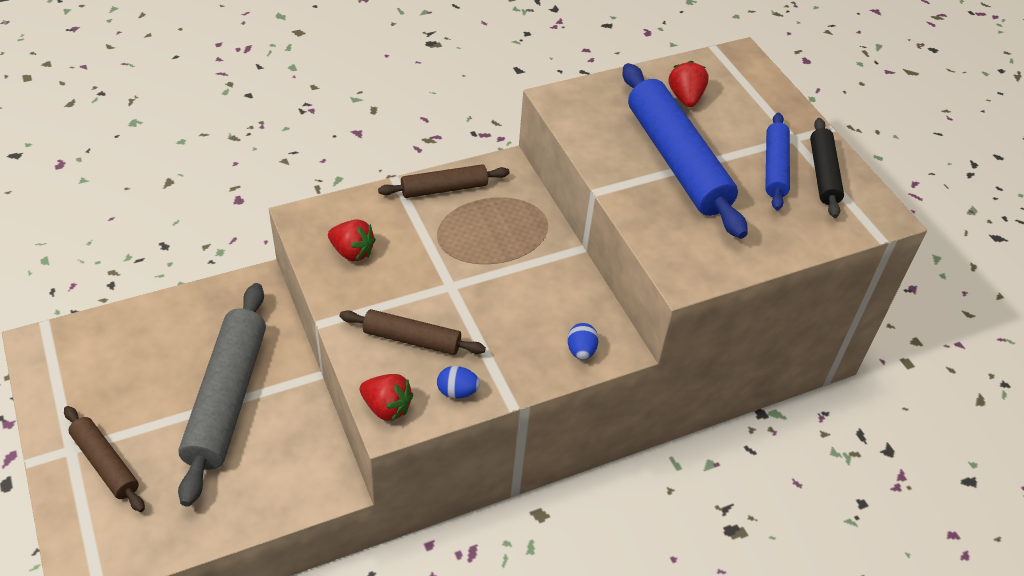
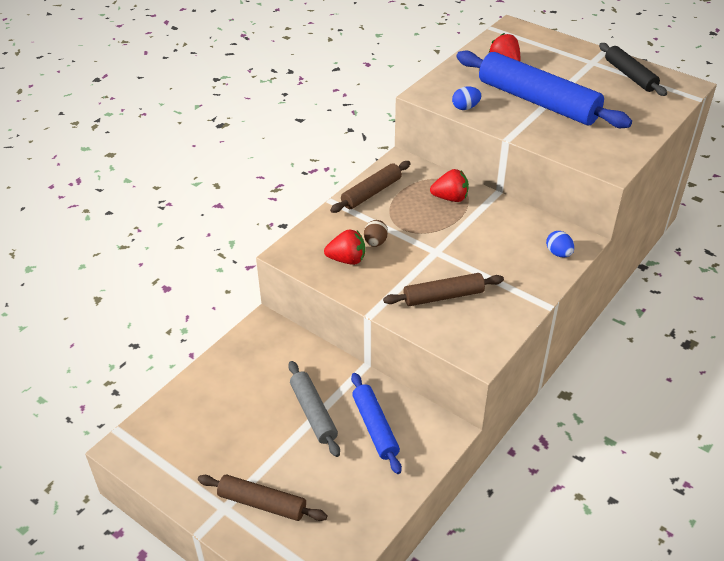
camera: 25 degrees left, 5 degrees down
(227, 398) = (313, 413): grey rolling pin -> grey rolling pin, size x0.55
(386, 407) = (469, 347): red strawberry -> red strawberry (450, 198)
(397, 246) = (375, 242): none -> brown egg
(457, 392) = (505, 315): blue egg -> blue egg (465, 107)
(775, 168) = (599, 83): blue rolling pin -> blue rolling pin (375, 427)

